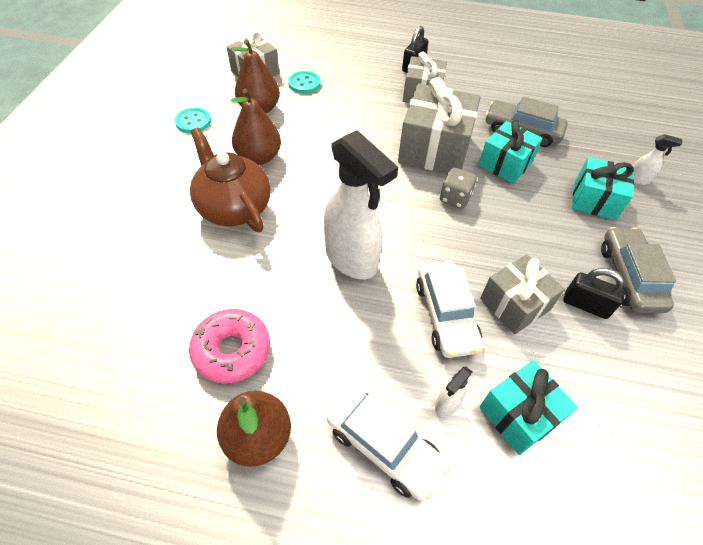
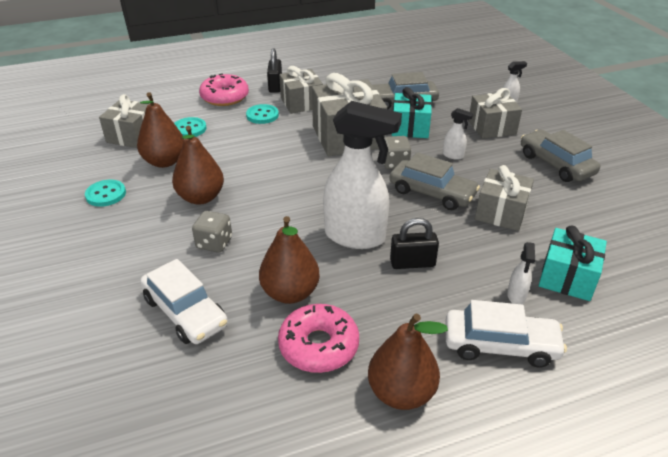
camera: 30 degrees left, 15 degrees down
(233, 207) = (214, 243): brown teapot -> grey dice
(252, 286) = (290, 293): none -> brown pear
(359, 61) = (225, 97): none -> pink donut
(376, 93) = (262, 115): none -> turquoise button
(445, 315) = (461, 241): white car -> white car (185, 312)
(463, 247) = (432, 193): none -> grey car
(522, 215) = (453, 155): none -> white spray bottle
(585, 305) = (545, 192): black padlock -> black padlock (412, 263)
(594, 200) = (492, 127): turquoise gift -> grey gift

